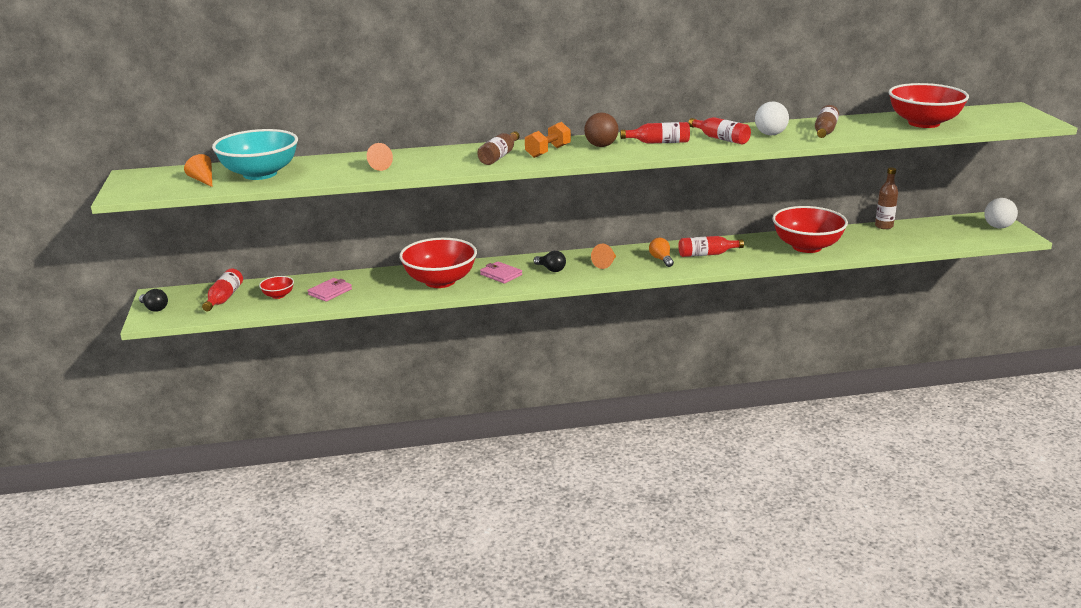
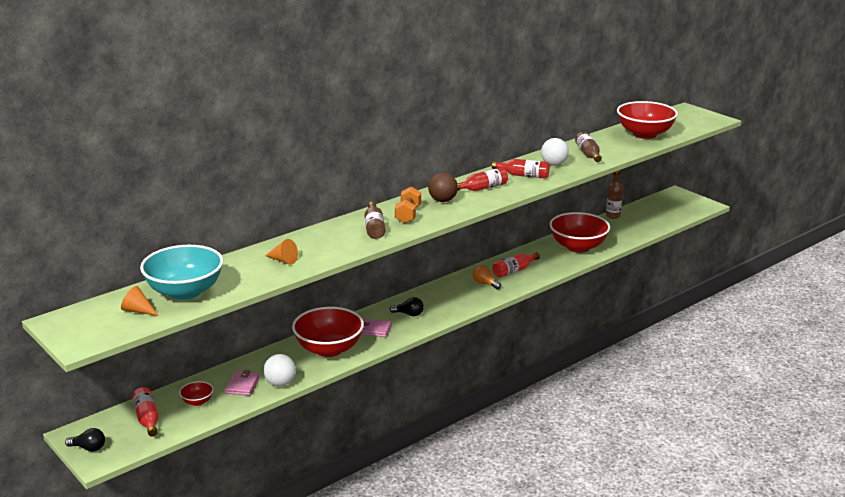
camera: 30 degrees left, 0 degrees up
(605, 264) = (447, 298): orange cone -> none
(998, 227) = (686, 200): white ball -> white ball (280, 383)

